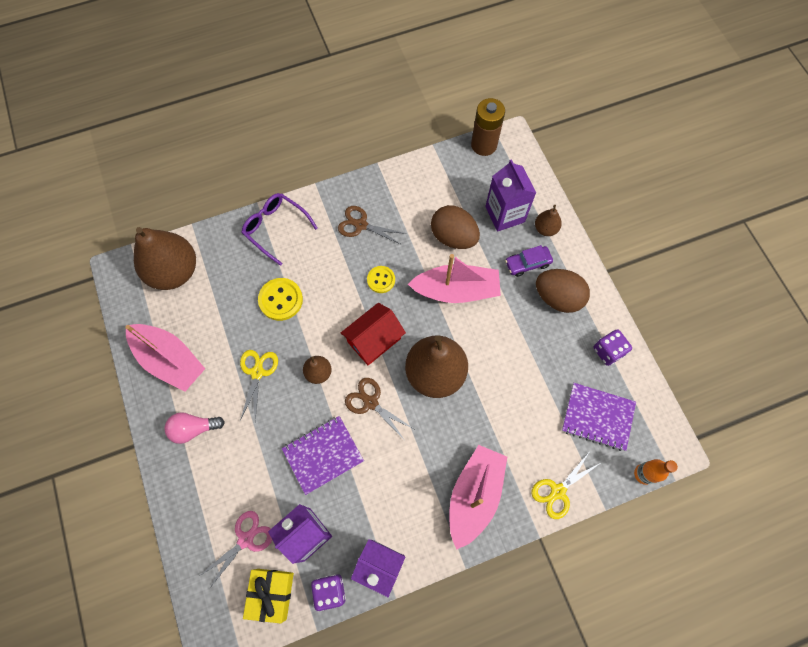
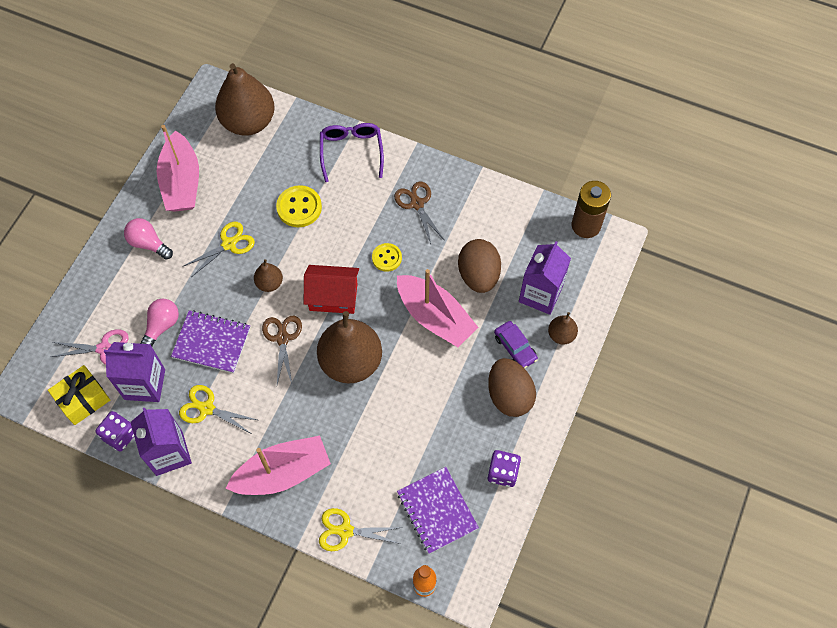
camera: 45 degrees right, 5 degrees down
(272, 480) = (161, 326): none -> pink light bulb
(372, 505) = (206, 408): none -> yellow scissors
(527, 263) = (515, 348): purple car -> purple car turned 150 degrees counterclockwise

